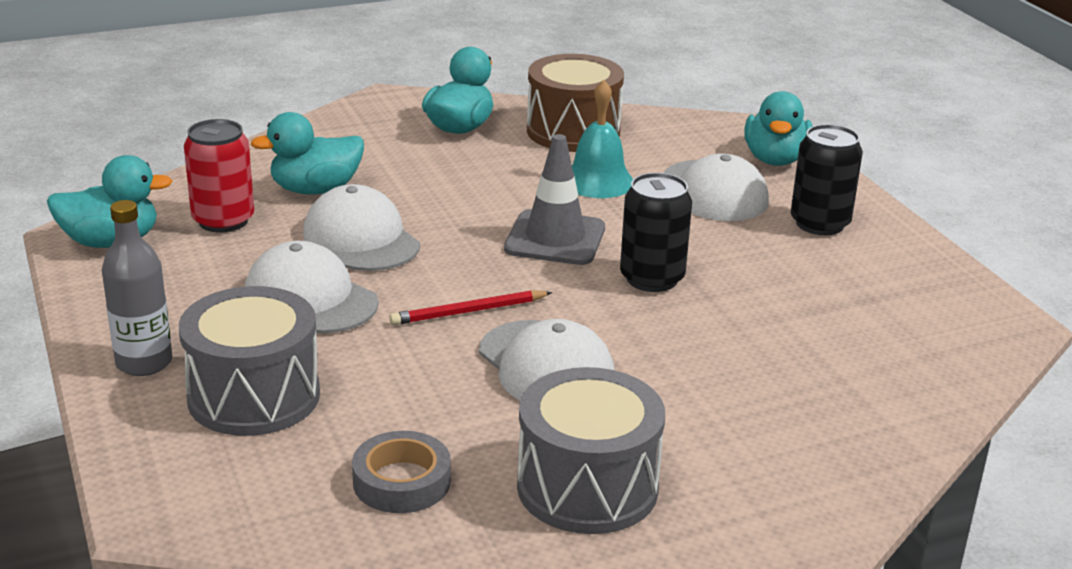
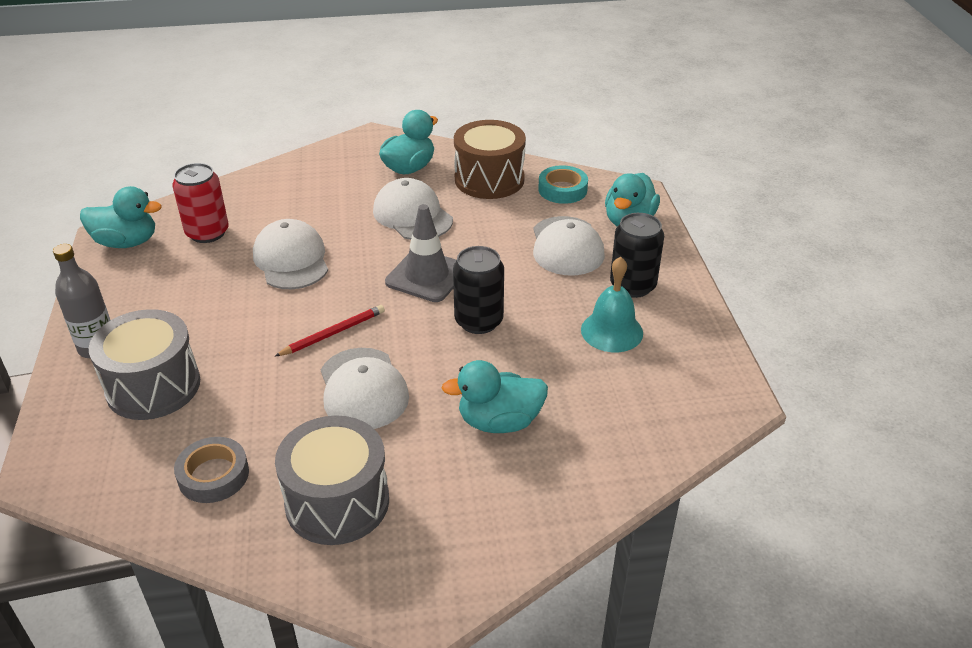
camera: 15 degrees right, 10 degrees up
(310, 298) = (231, 307): white cap -> white cap (412, 215)
(315, 190) = (282, 213): turquoise duck -> turquoise duck (499, 421)
(469, 311) = (333, 333): red pencil -> red pencil turned 150 degrees clockwise
(598, 181) = (484, 227): turquoise bell -> turquoise bell (612, 331)
(673, 134) = (562, 190): none -> turquoise tape

